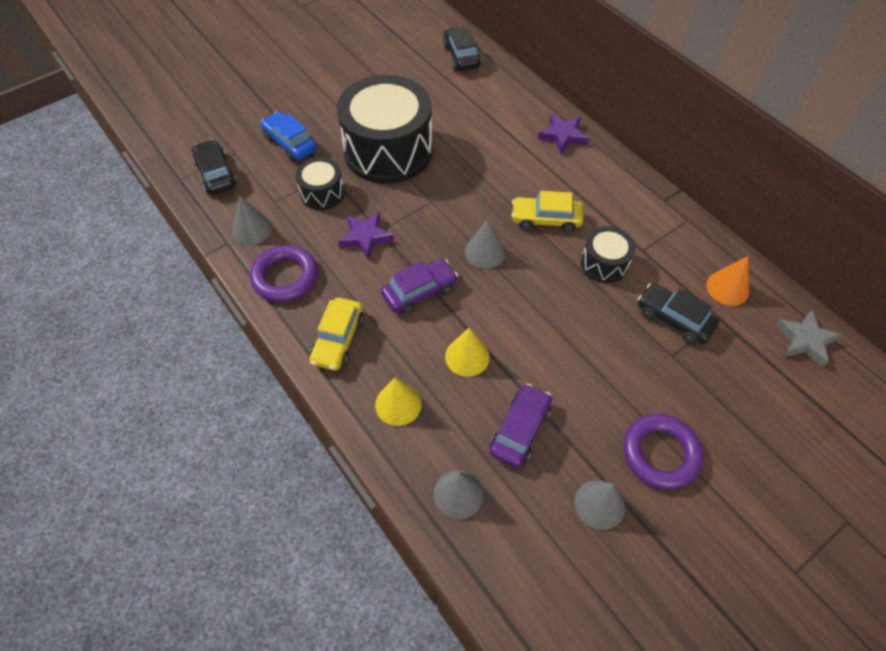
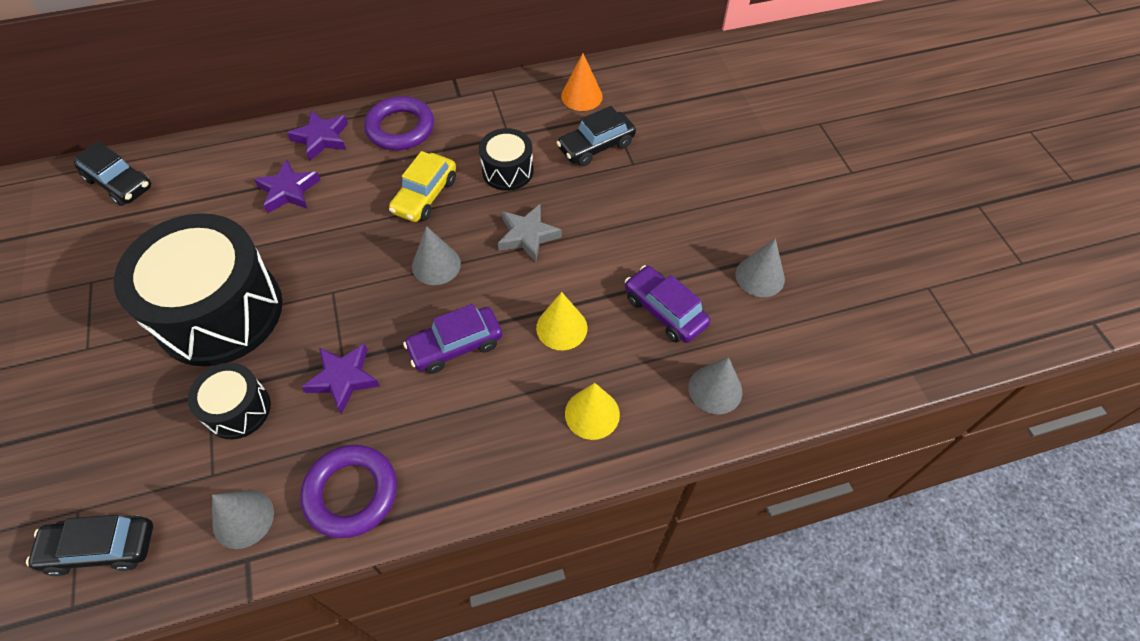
camera: 70 degrees left, 0 degrees up
(290, 143) = (116, 427): blue car -> none
(338, 339) = (479, 453): yellow car -> none
(419, 292) = (455, 346): purple car -> purple car turned 105 degrees counterclockwise
(461, 56) = (119, 183): black car -> black car turned 150 degrees counterclockwise
(504, 140) = (289, 190): none -> purple star
(660, 454) = (726, 213): purple ring -> purple ring (400, 128)
(805, 340) = (656, 73): grey star -> grey star (527, 235)

